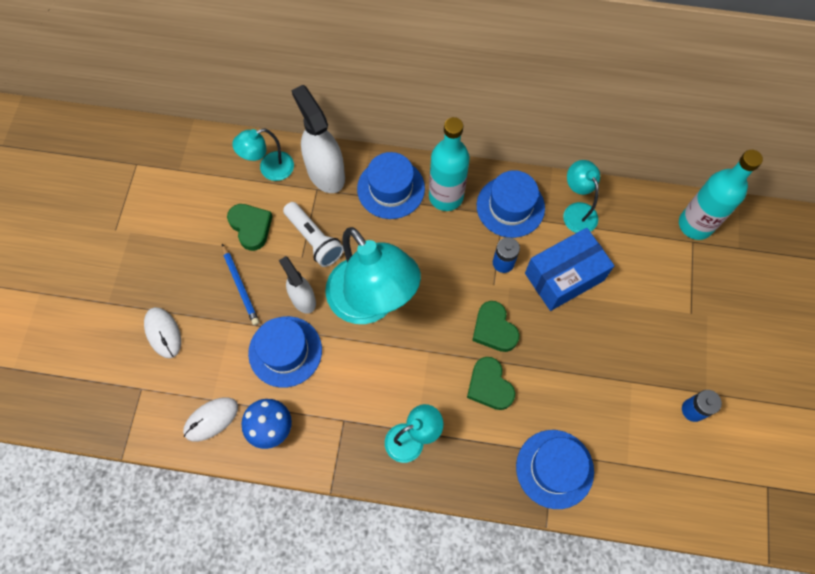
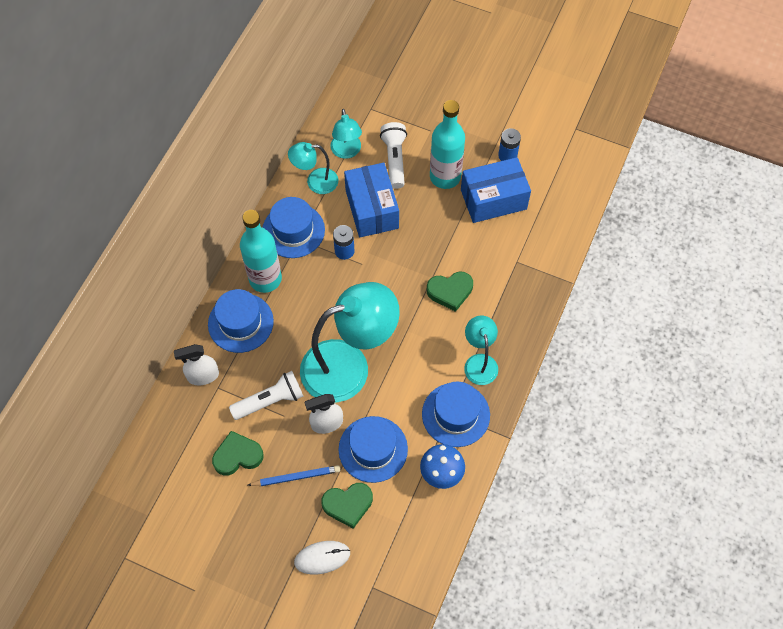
camera: 75 degrees left, 5 degrees down
(211, 419) = (419, 526): white mouse -> none
(269, 169) = (180, 426): turquoise lamp -> turquoise lamp (347, 152)
(325, 172) = (203, 376): white spray bottle -> white spray bottle, size x0.61
(494, 329) = (402, 274): green heart -> green heart (348, 505)
(554, 469) = (529, 263): blue hat -> blue hat (455, 414)
(626, 407) = (493, 199): none -> blue box
(636, 284) = (394, 159): none -> white flashlight
(695, 225) = (356, 102): turquoise bottle -> turquoise bottle (445, 177)

